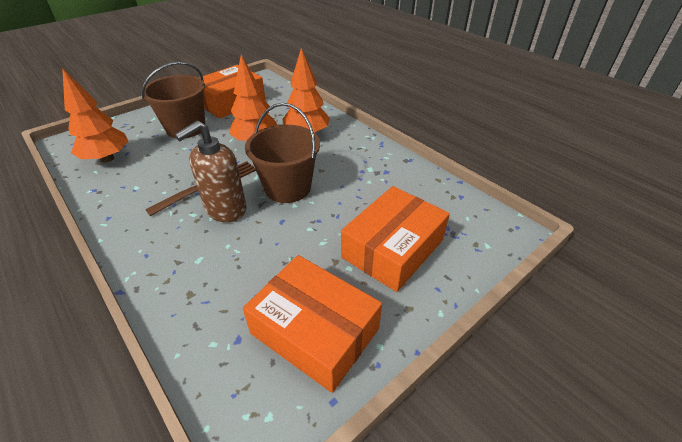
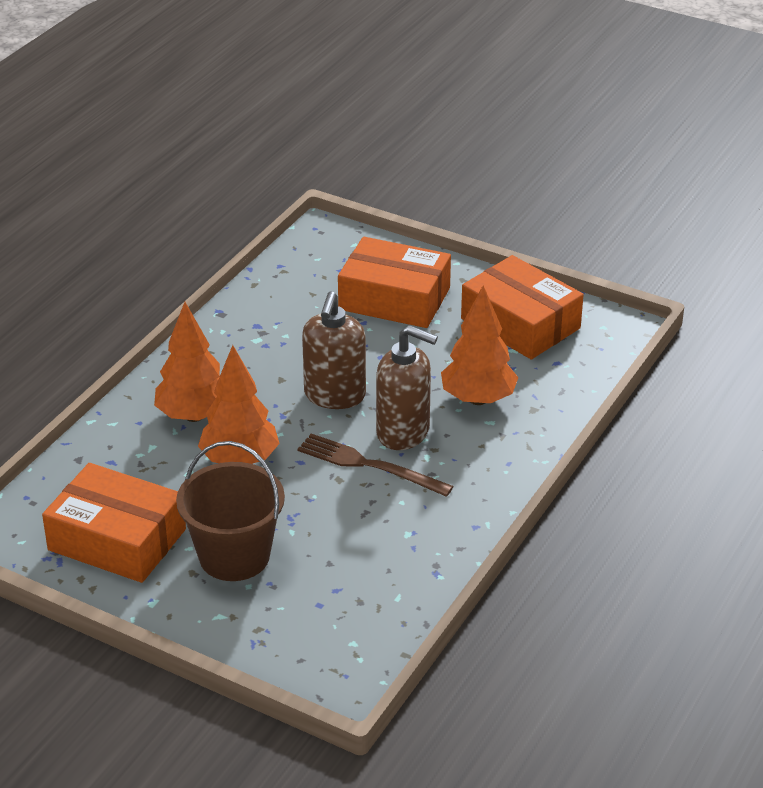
camera: 110 degrees left, 5 degrees down
(107, 158) = (362, 602): orange tree -> orange tree (478, 399)
(288, 188) = (334, 396): brown bucket -> brown soap dispenser
(314, 331) = (520, 323): orange box -> orange box turned 60 degrees counterclockwise

